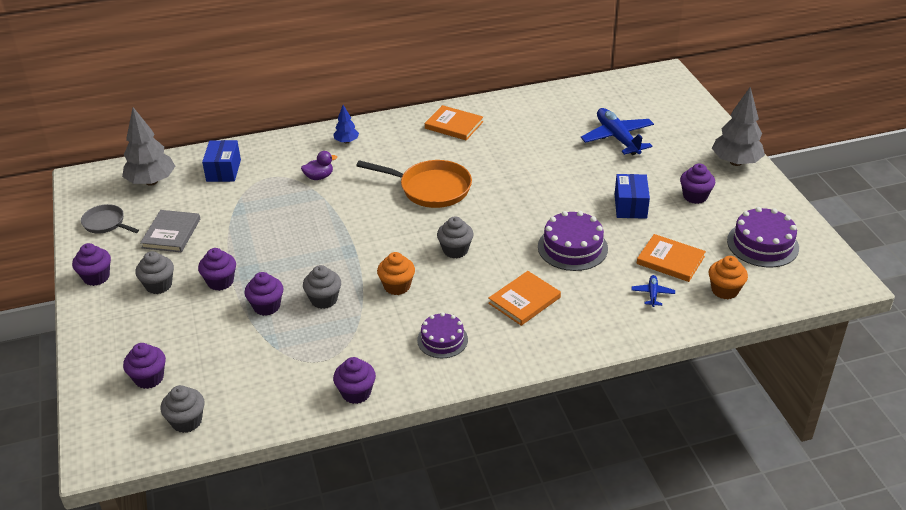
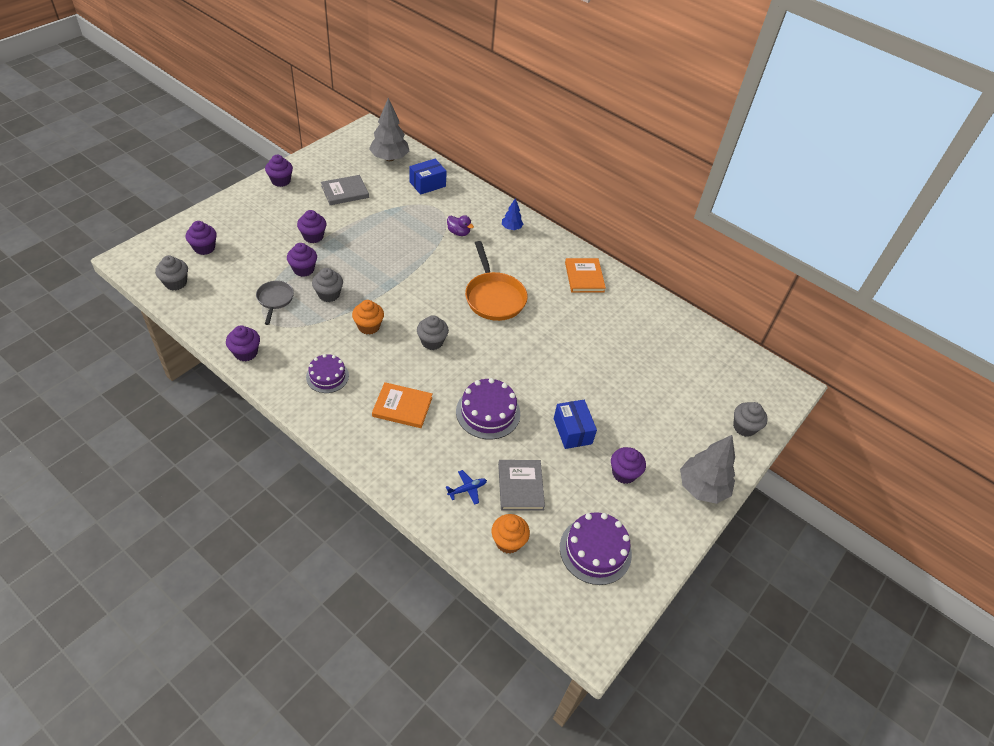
camera: 50 degrees right, 10 degrees up
(106, 223) = (333, 160): grey pan -> grey pan (275, 300)
(158, 285) = (291, 211): grey cupcake -> grey cupcake (744, 427)
(617, 138) = (660, 386): blue plane -> none
(630, 206) = (572, 431): blue box -> blue box turned 75 degrees counterclockwise
(670, 260) = (520, 486): orange book -> grey book

